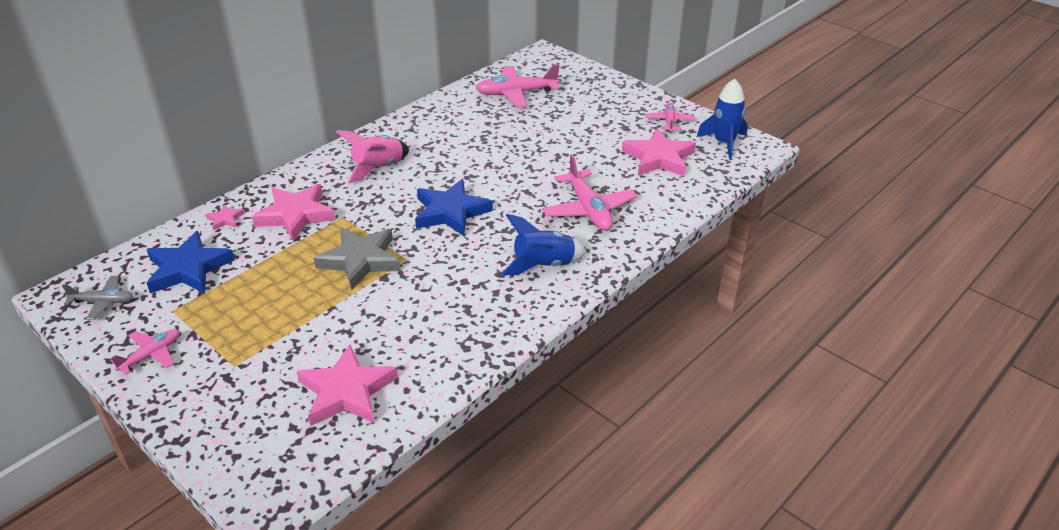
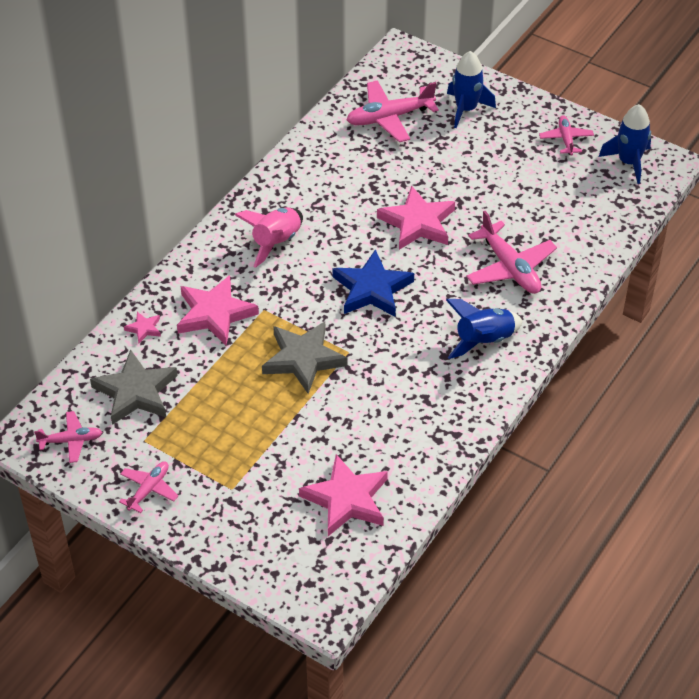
camera: 10 degrees left, 10 degrees up
(103, 302) = (71, 440): grey plane -> pink plane
(188, 269) = (135, 392): blue star -> grey star
(585, 94) = (466, 109): none -> blue rocket
(658, 158) = (565, 191): pink star -> pink star (417, 223)

